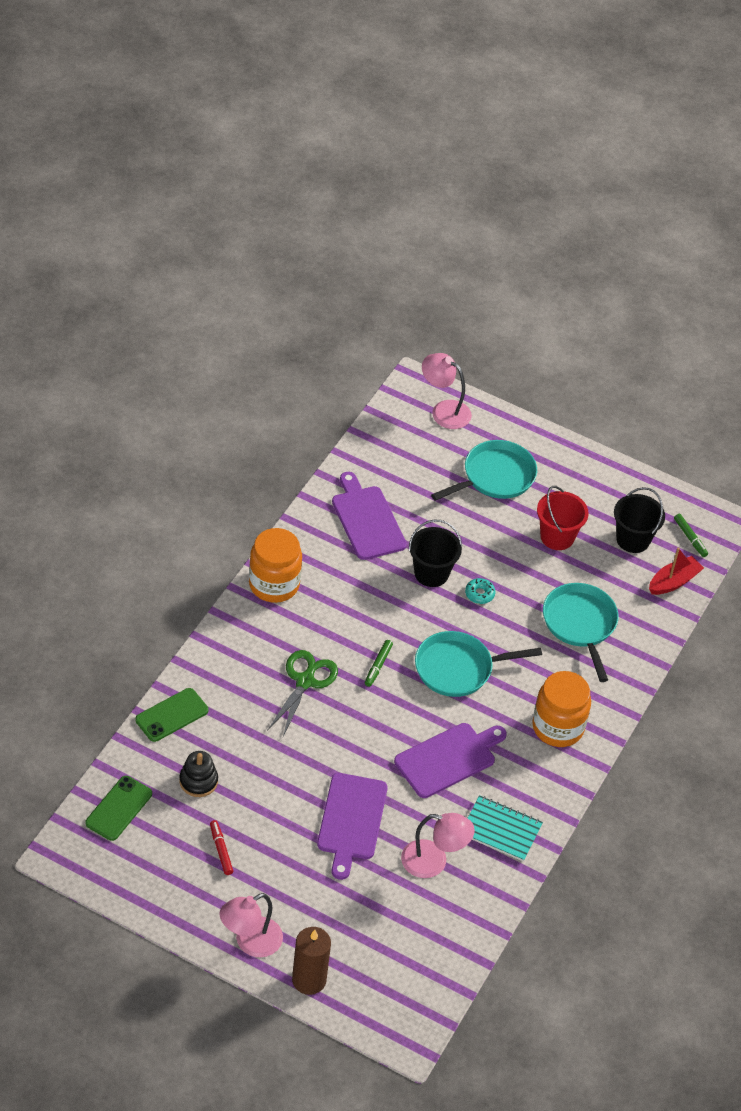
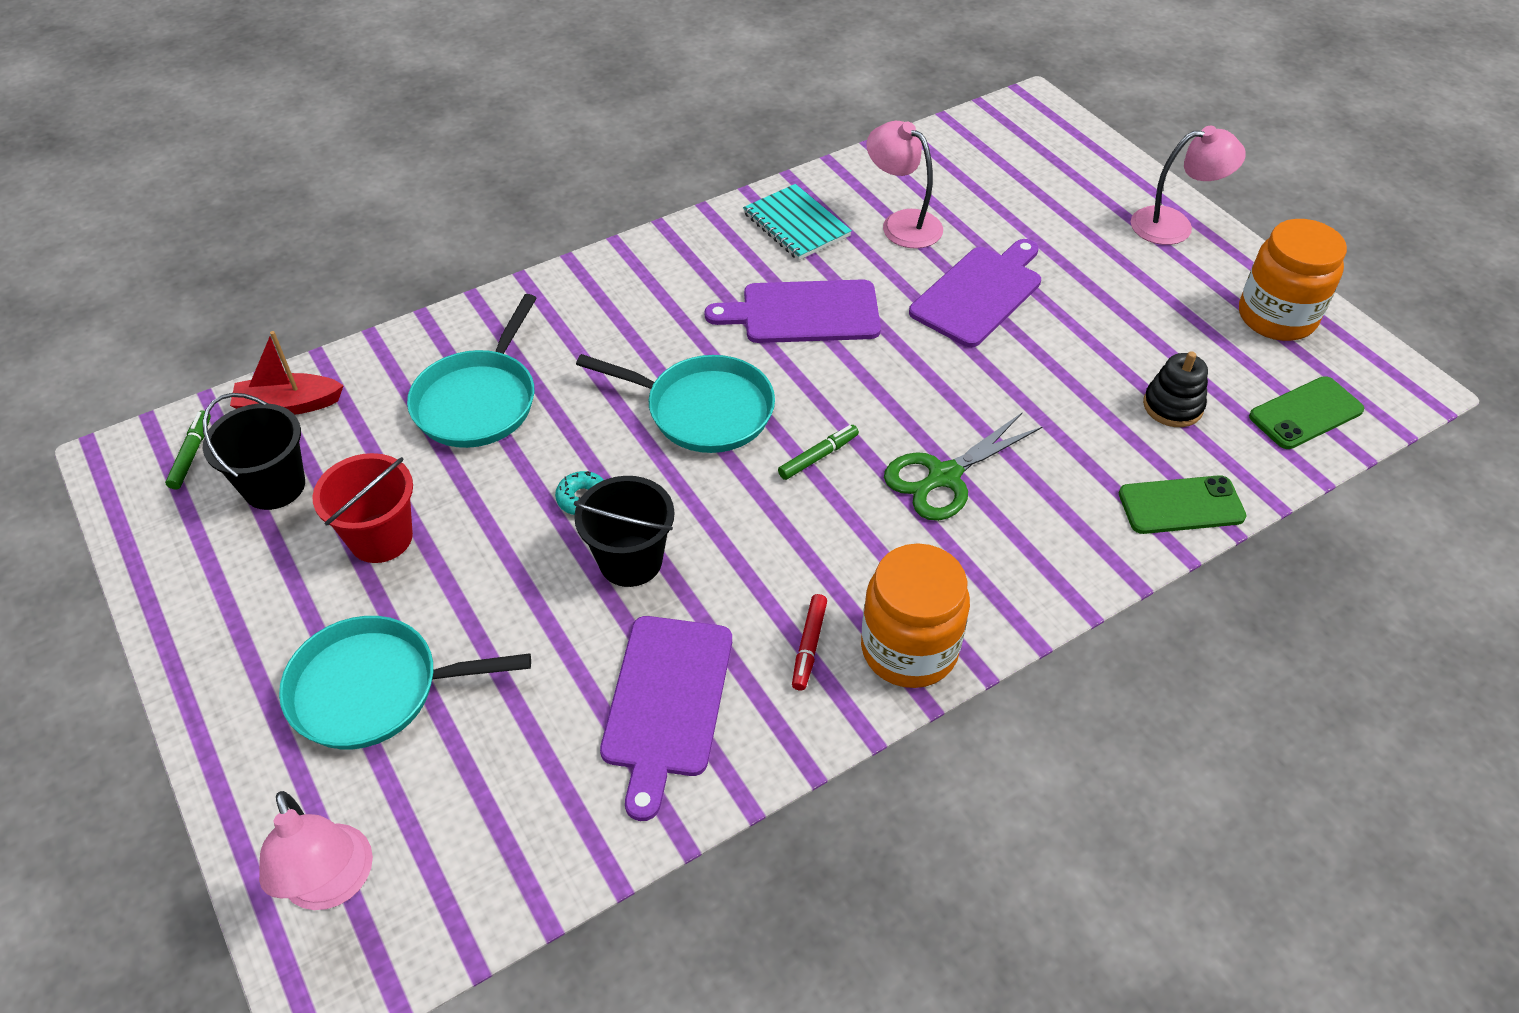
camera: 145 degrees left, 0 degrees up
(221, 850) = (1173, 320): red marker -> red marker (809, 646)
(309, 980) = (1118, 175): brown candle -> none
(558, 727) = (631, 296): orange jar -> orange jar (1276, 317)

